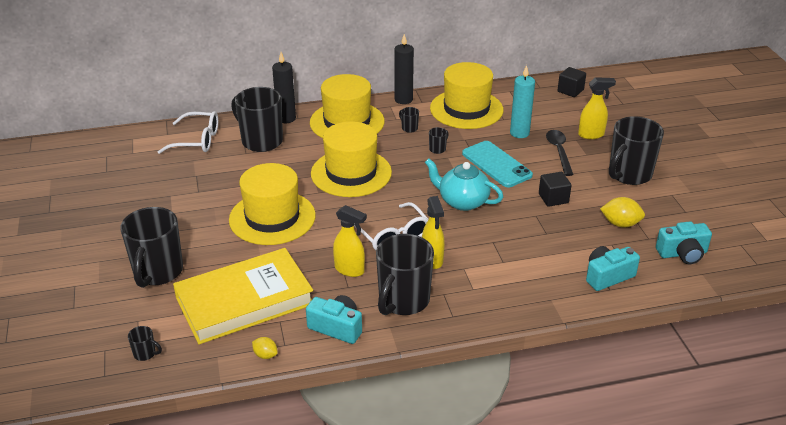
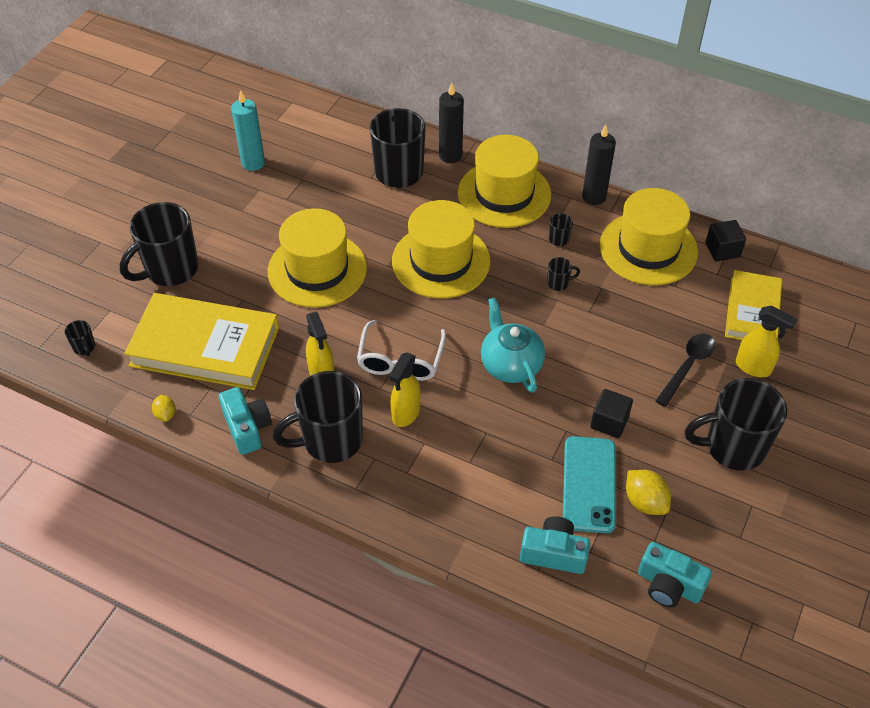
camera: 40 degrees right, 15 degrees up
(197, 140) = (343, 137): white glasses -> none
(496, 164) = (598, 341): turquoise phone -> turquoise phone (589, 484)
(519, 133) = (671, 315): turquoise candle -> turquoise candle (253, 163)
(557, 111) = (752, 311): none -> yellow book
(570, 91) = (802, 292): black cube -> black cube (722, 250)

